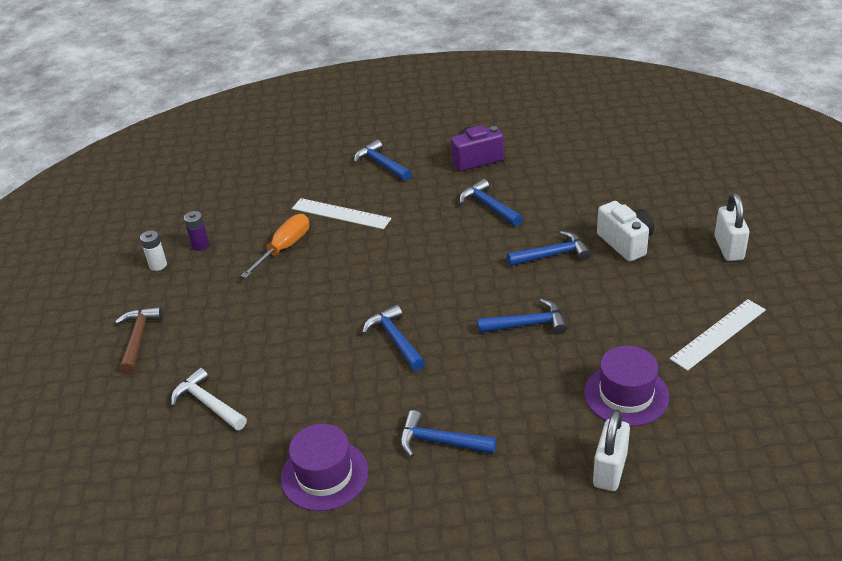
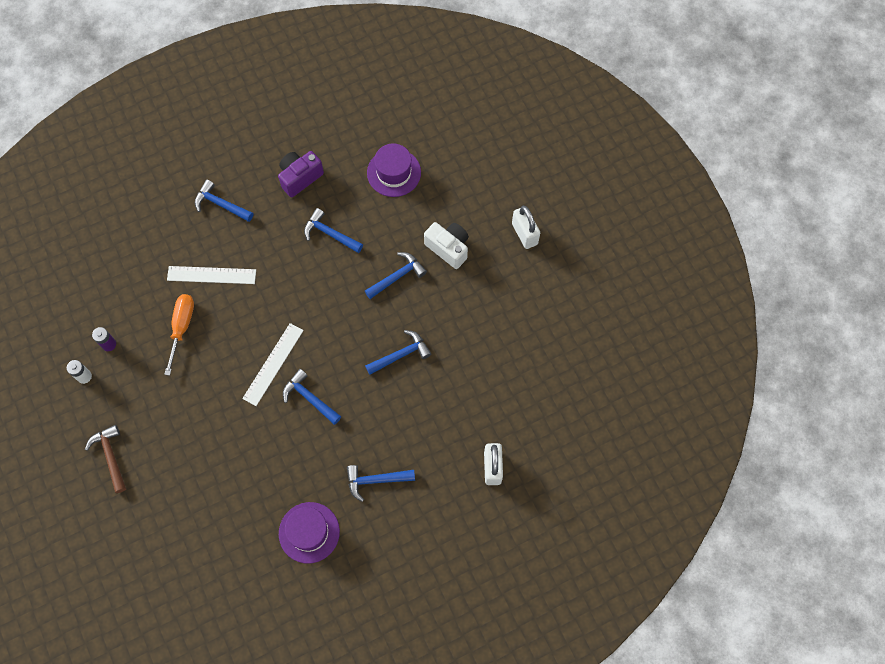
camera: 25 degrees left, 30 degrees up
(207, 403) = (197, 500): white hammer -> none
(626, 395) = (486, 400): purple hat -> purple hat (394, 172)
(718, 334) = (535, 325): white ruler -> white ruler (273, 364)

